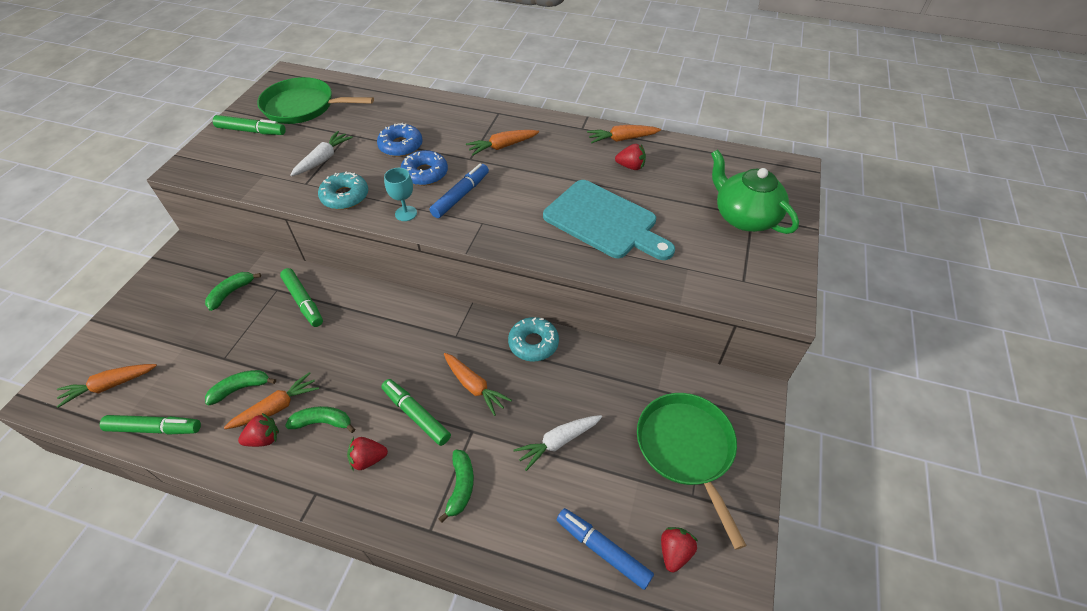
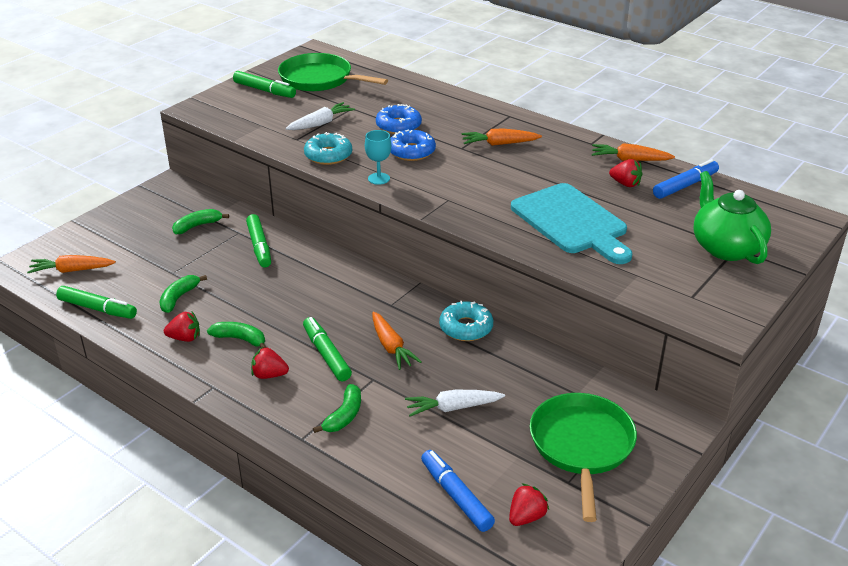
camera: 20 degrees right, 15 degrees down
(241, 388) = (178, 298): green banana -> green banana turned 60 degrees counterclockwise
(277, 407) = (204, 319): orange carrot -> none
(461, 195) = (438, 175): blue marker -> blue marker (685, 186)

